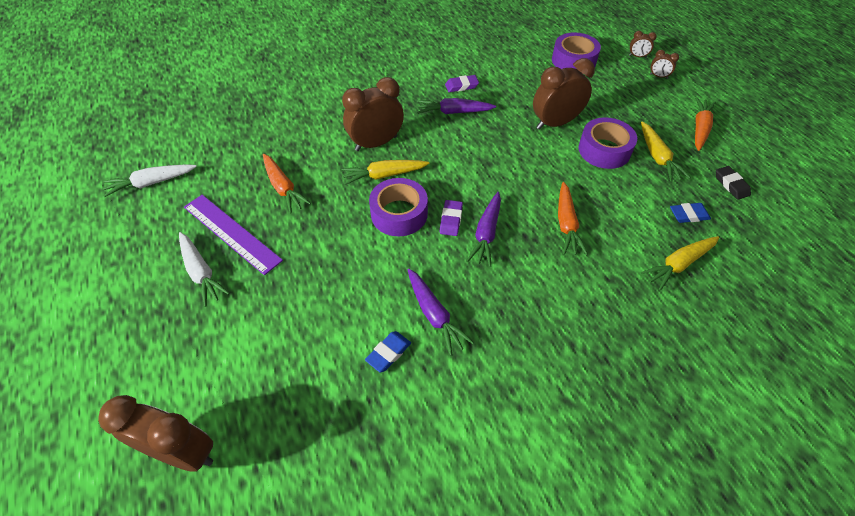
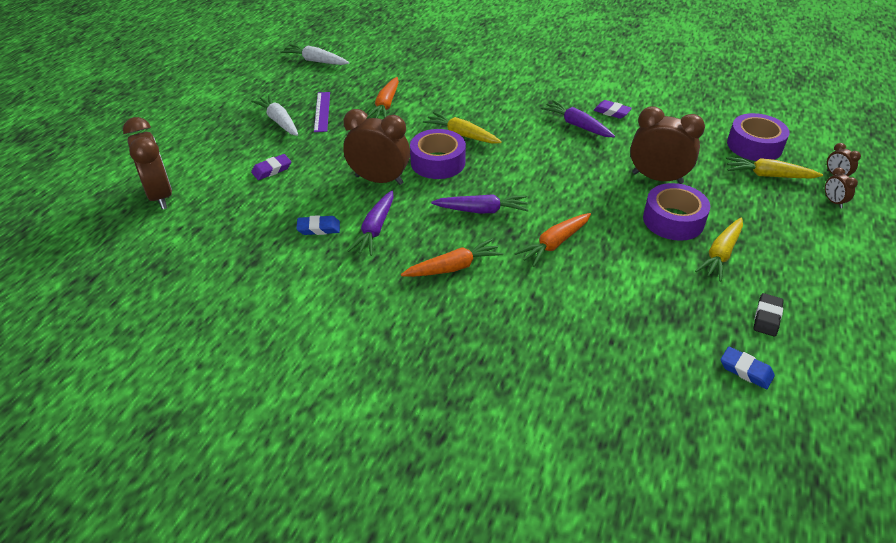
camera: 45 degrees right, 10 degrees down
(201, 272) = (279, 121): white carrot -> white carrot turned 135 degrees clockwise
(231, 233) = (322, 111): purple ruler -> purple ruler, size x0.65
(376, 143) = (485, 113): brown clock -> brown clock (379, 180)
(451, 220) = (468, 187): purple eraser -> purple eraser (272, 170)
(486, 233) = (481, 210): purple carrot -> purple carrot turned 150 degrees counterclockwise
(678, 264) = (610, 329): yellow carrot -> yellow carrot (768, 175)
(688, 215) = (680, 308): blue eraser -> blue eraser (745, 370)
(700, 128) = (809, 262): orange carrot -> orange carrot (453, 267)

